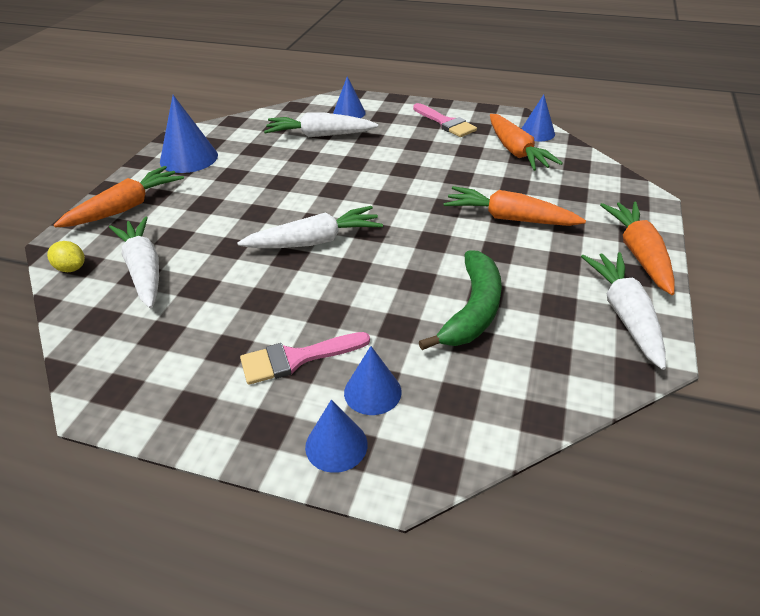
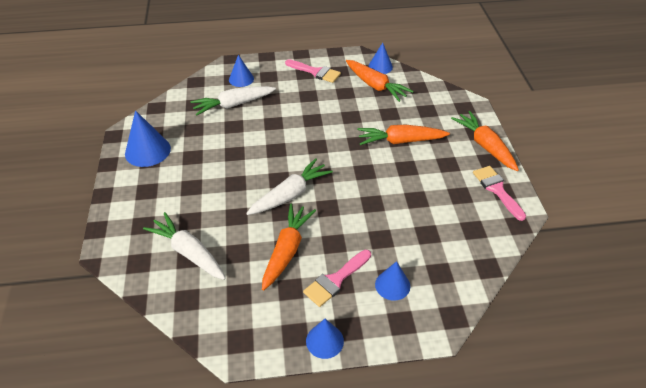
camera: 25 degrees left, 5 degrees up
(71, 268) = (133, 268): yellow lemon -> none
(126, 208) = (133, 207): orange carrot -> orange carrot (287, 250)
(336, 445) = (393, 324): blue cone -> blue cone (324, 341)
(473, 310) = (416, 213): green banana -> none
(625, 314) = (497, 189): white carrot -> pink brush

